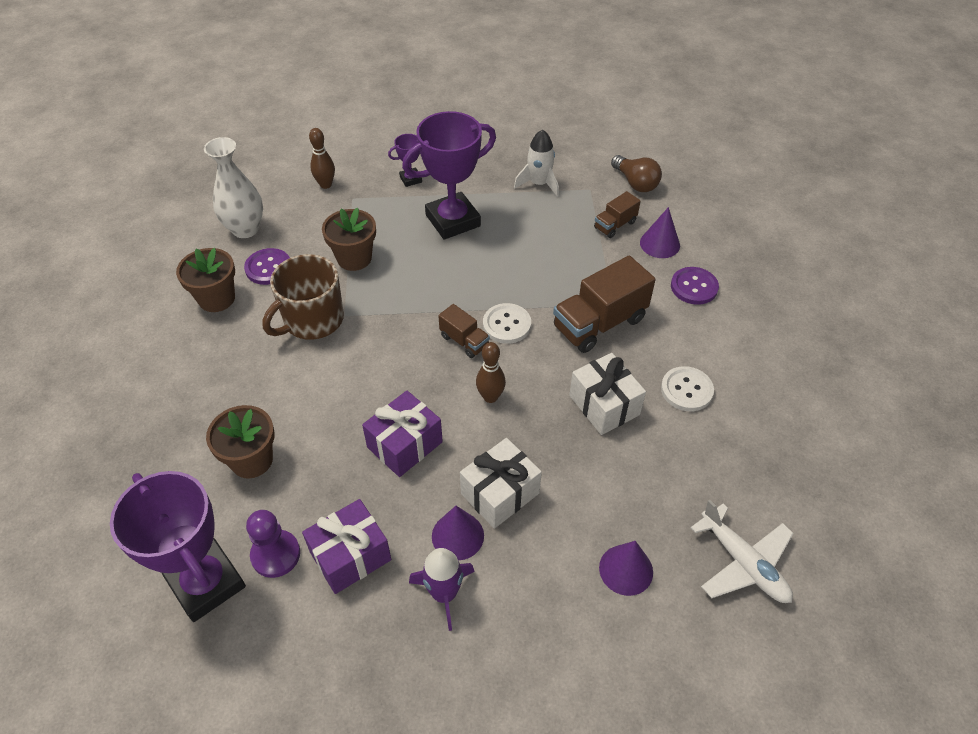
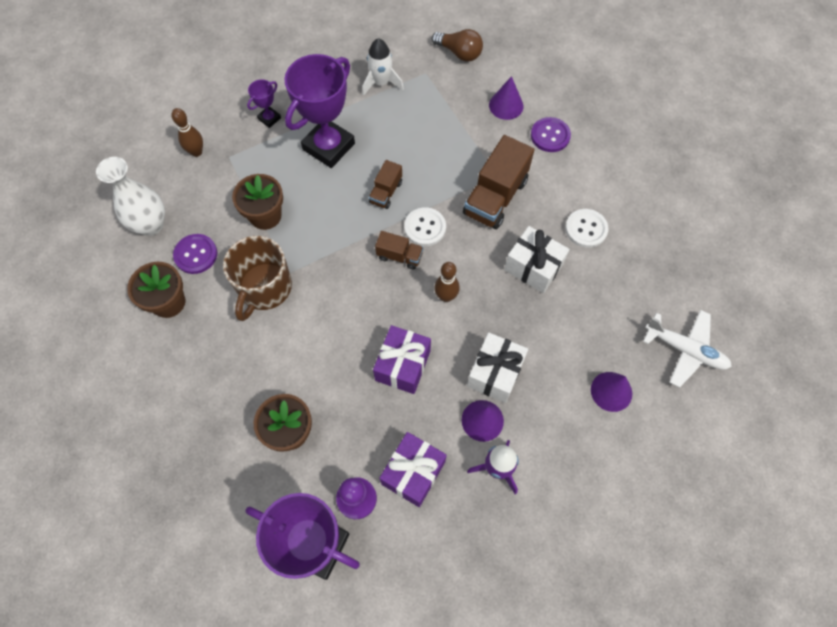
camera: 25 degrees left, 15 degrees up
(615, 225) = (463, 101): brown truck -> brown truck (386, 192)

